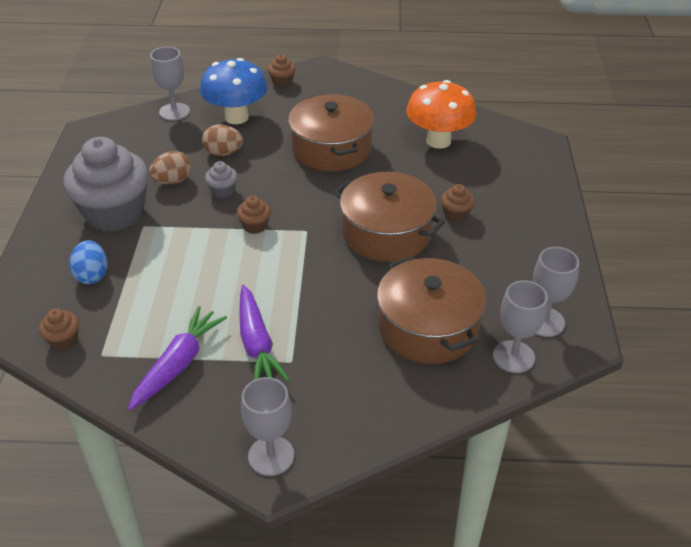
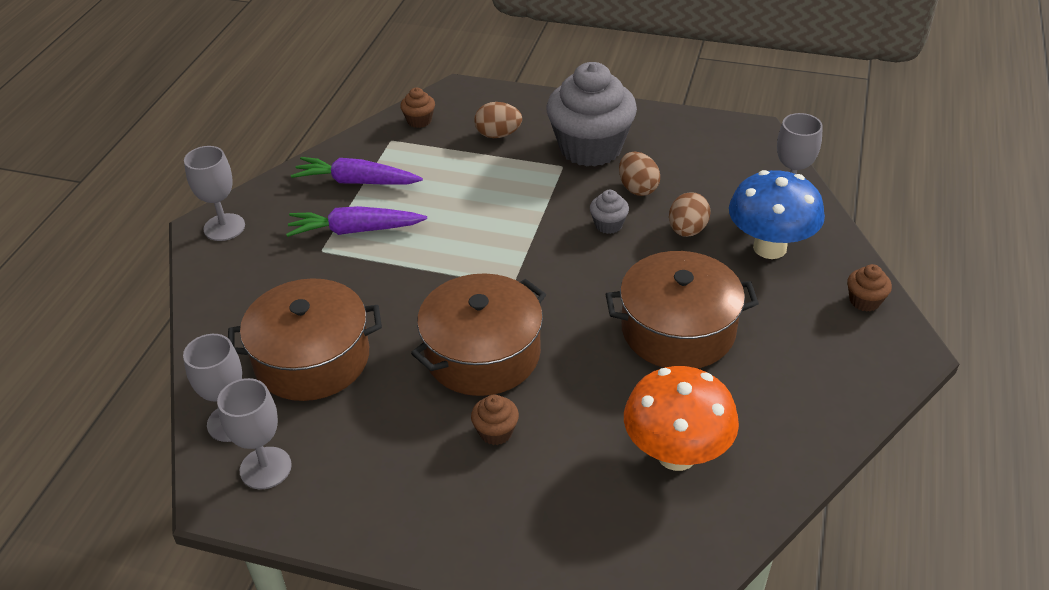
camera: 105 degrees right, 0 degrees up
(92, 275) = (498, 135): blue egg -> brown egg
(178, 364) = (356, 182): purple carrot -> purple carrot turned 150 degrees clockwise
(255, 226) = (535, 244): brown cupcake -> none

